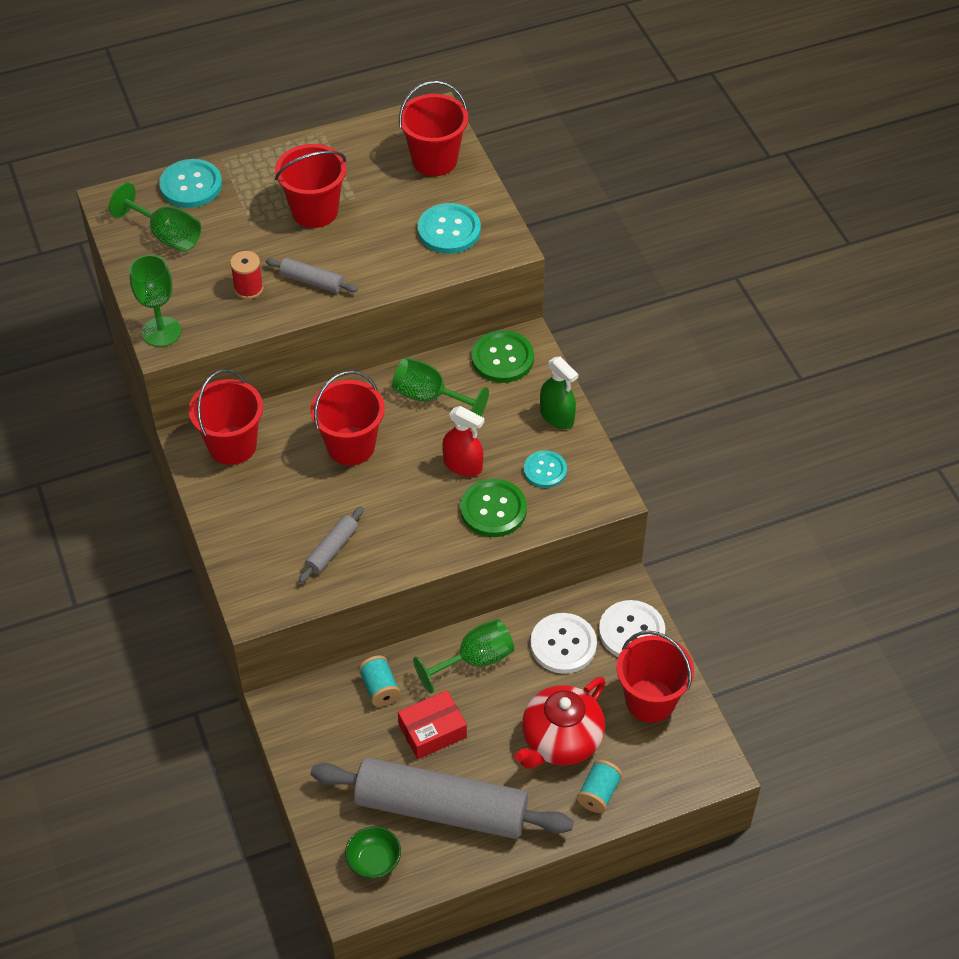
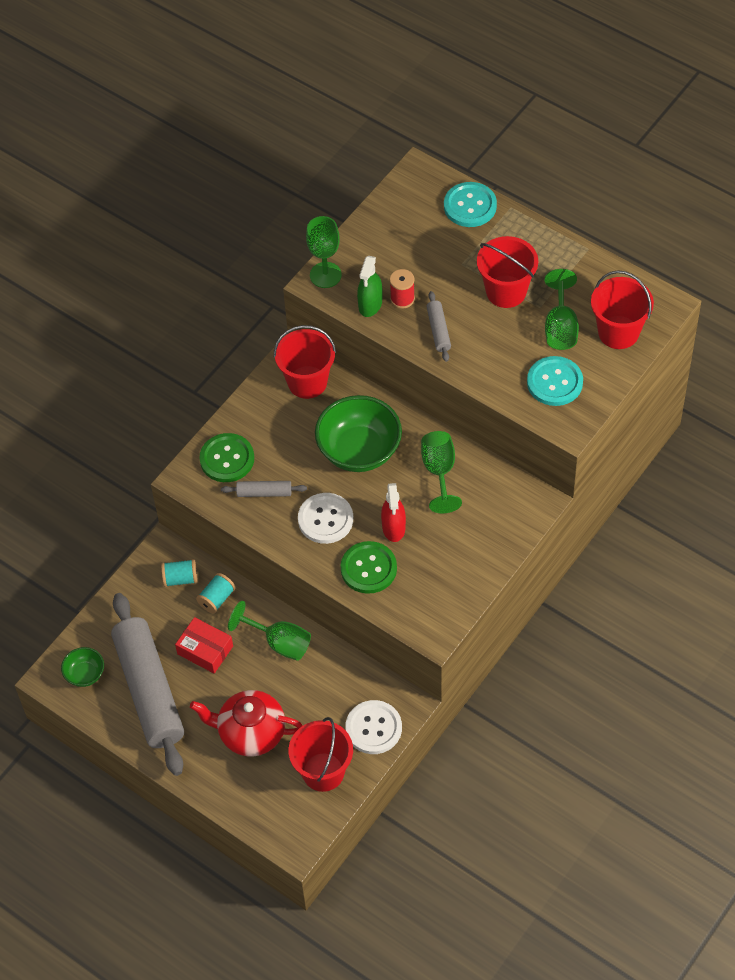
camera: 60 degrees right, 5 degrees up
(167, 235) = (412, 222): green goblet -> green goblet (560, 327)
(351, 446) = (359, 450): red bucket -> green bowl
(502, 358) = (511, 495): green button -> green button (227, 459)
(545, 470) = (427, 581): turquoise button -> none
(557, 416) = (483, 561): green spray bottle -> green spray bottle (370, 304)
(563, 644) = (331, 690): white button -> white button (325, 519)
(598, 793) = (225, 780): turquoise spool -> turquoise spool (180, 579)

